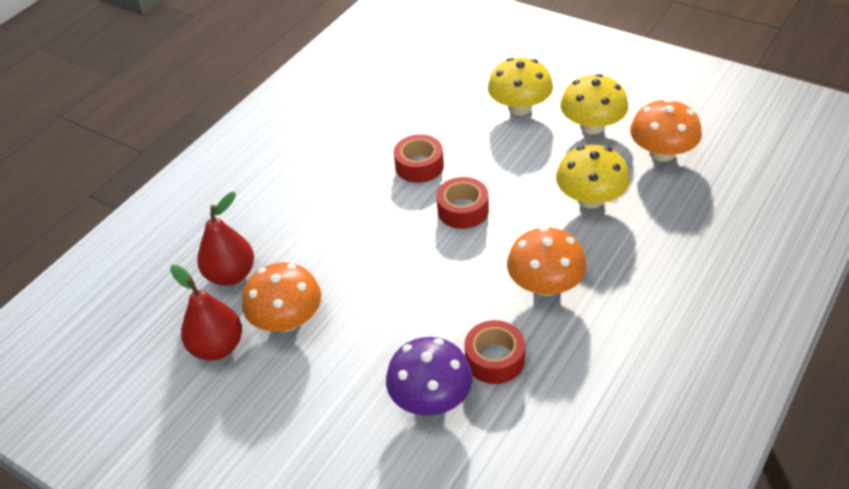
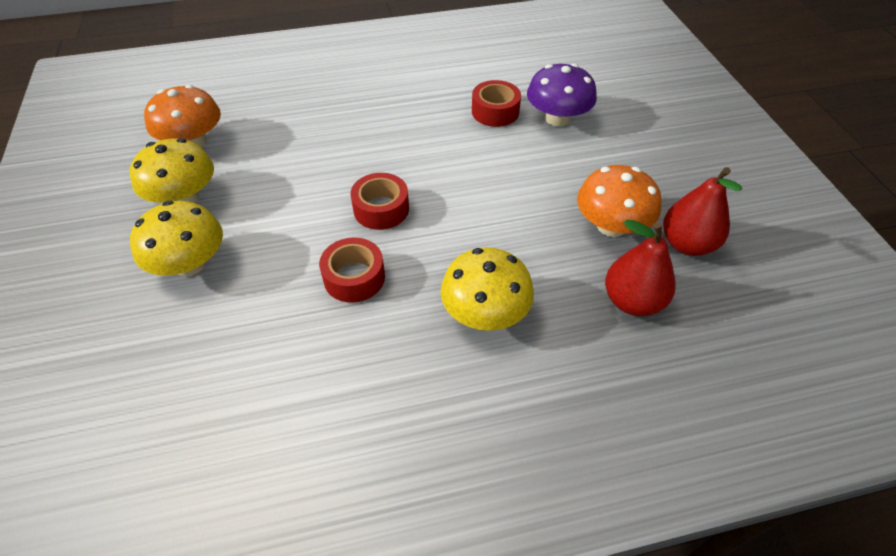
camera: 140 degrees left, 5 degrees up
(545, 285) = (407, 125): orange mushroom -> none
(590, 199) = (291, 150): yellow mushroom -> yellow mushroom (485, 313)

